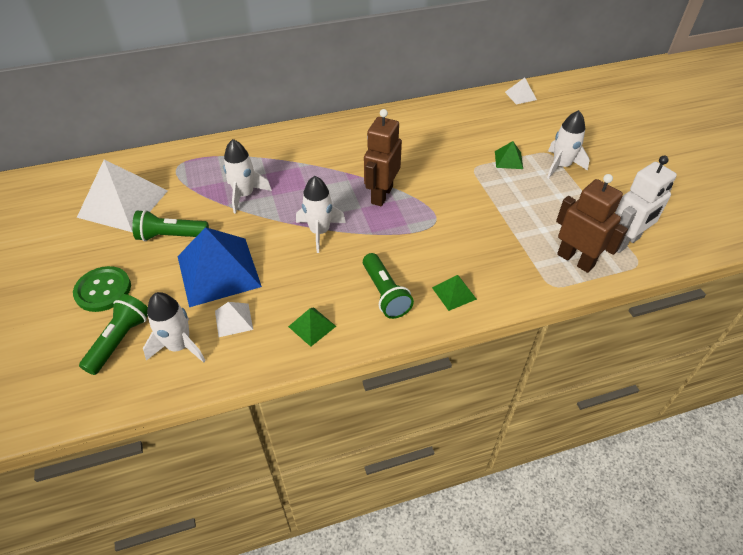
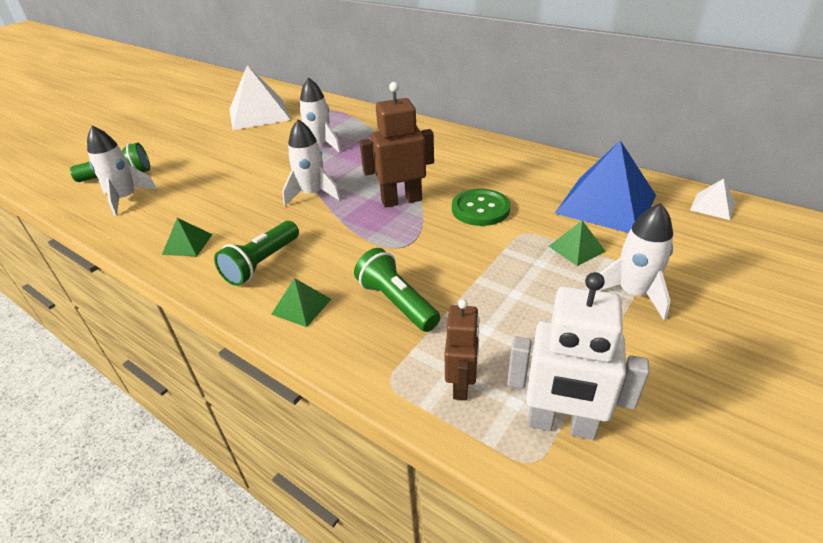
camera: 55 degrees right, 10 degrees down
(103, 290) = (164, 148): green button -> green button (480, 209)
(171, 236) = (242, 143): green flashlight -> green flashlight (397, 302)
(218, 271) = (220, 176): blue pyramid -> blue pyramid (606, 204)
(233, 320) = (169, 206): white pyramid -> none
(575, 260) = (461, 384): brown robot -> brown robot, size x0.64

